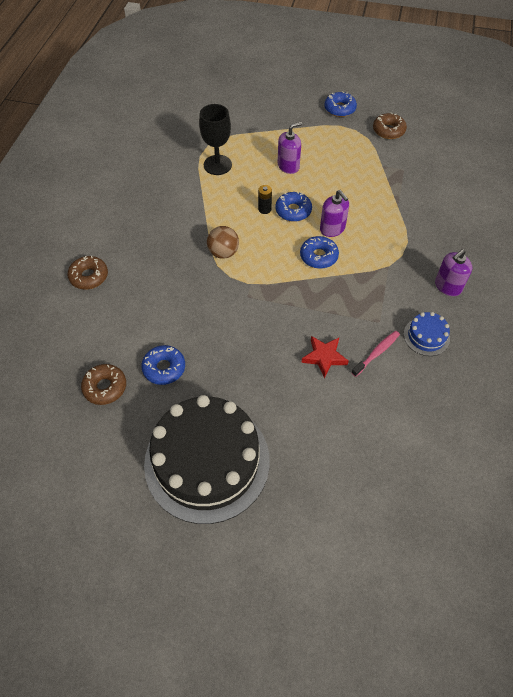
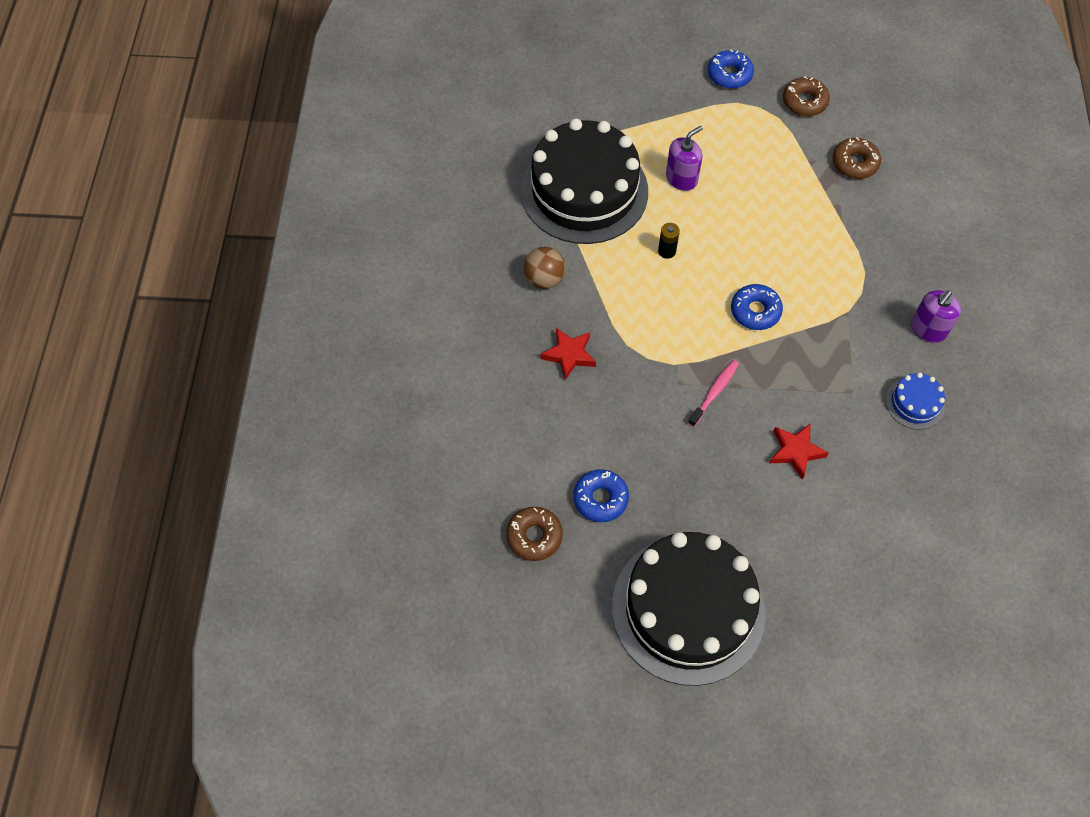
camera: 10 degrees left, 5 degrees up
(89, 276) = (462, 387): brown donut -> brown donut (854, 163)
(173, 266) = (569, 355): none -> red star
(217, 165) = (584, 191): black goblet -> black cake
(223, 253) = (630, 325): brown ball -> brown ball (544, 279)
(293, 211) = (705, 248): blue donut -> none
(332, 228) = (763, 267): purple soap dispenser -> none
(376, 353) = (858, 435): pink toothbrush -> pink toothbrush (714, 392)

